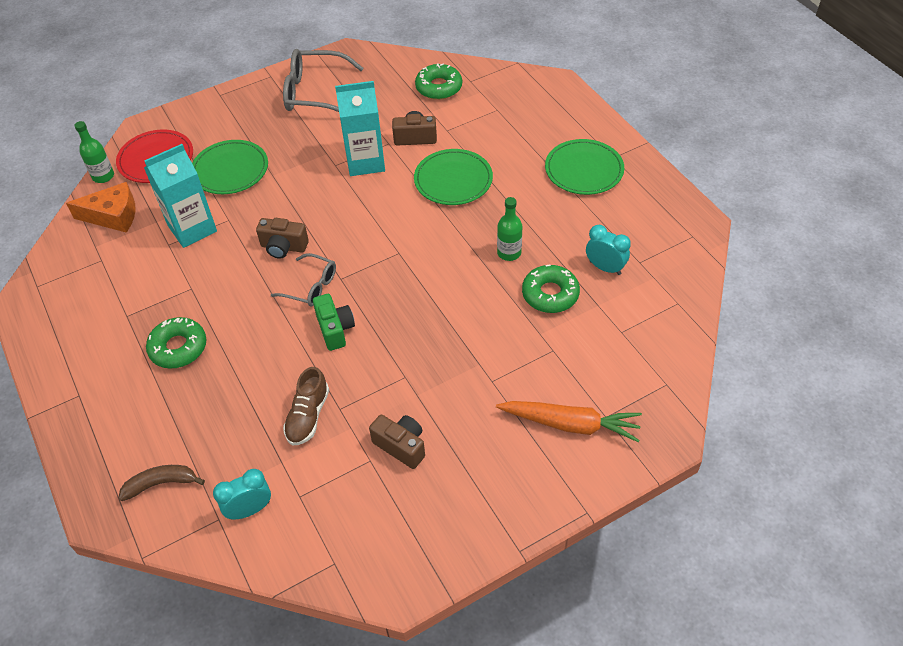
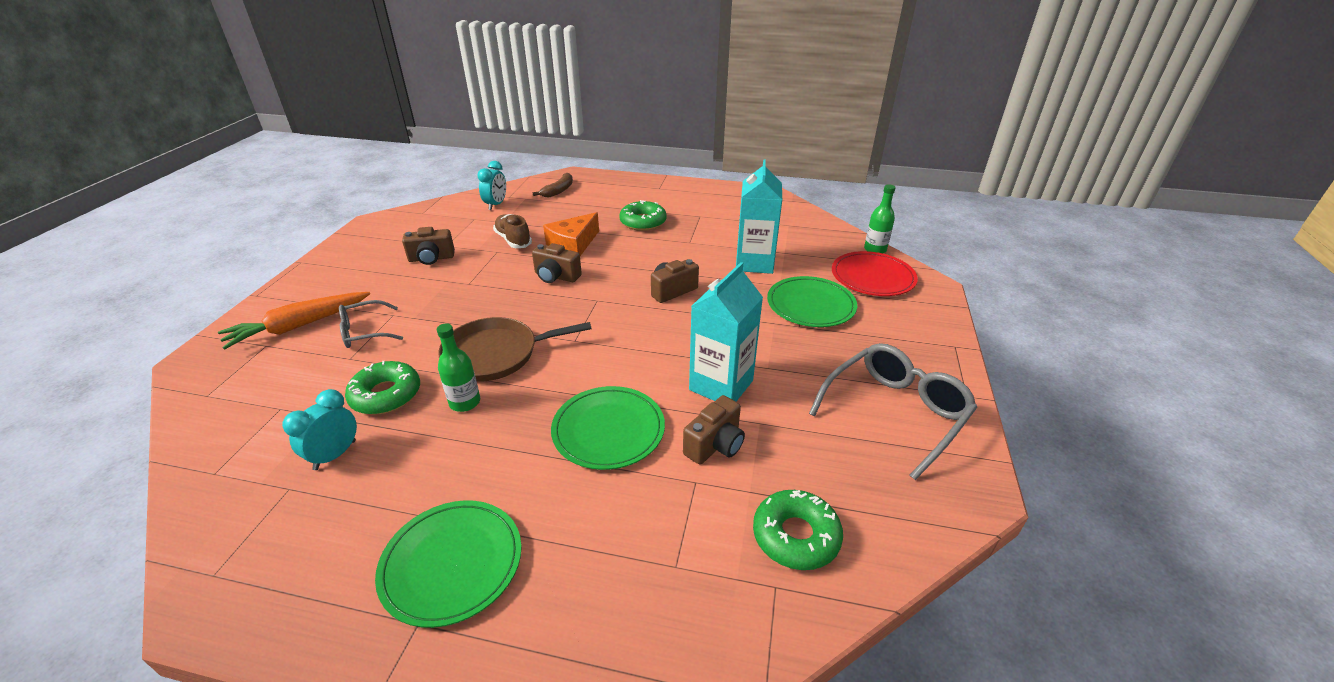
camera: 130 degrees right, 15 degrees down
(113, 215) = (816, 240): orange cheese -> orange cheese (573, 245)
(311, 287) = (611, 285): grey glasses -> grey glasses (364, 332)
(335, 329) = (556, 276): green camera -> brown camera
(457, 278) = (496, 354): none -> brown pan
(605, 267) = (335, 455): turquoise clock -> turquoise clock turned 135 degrees clockwise

